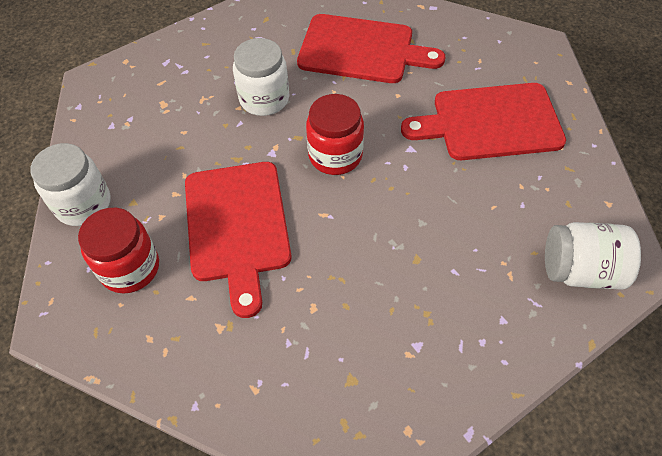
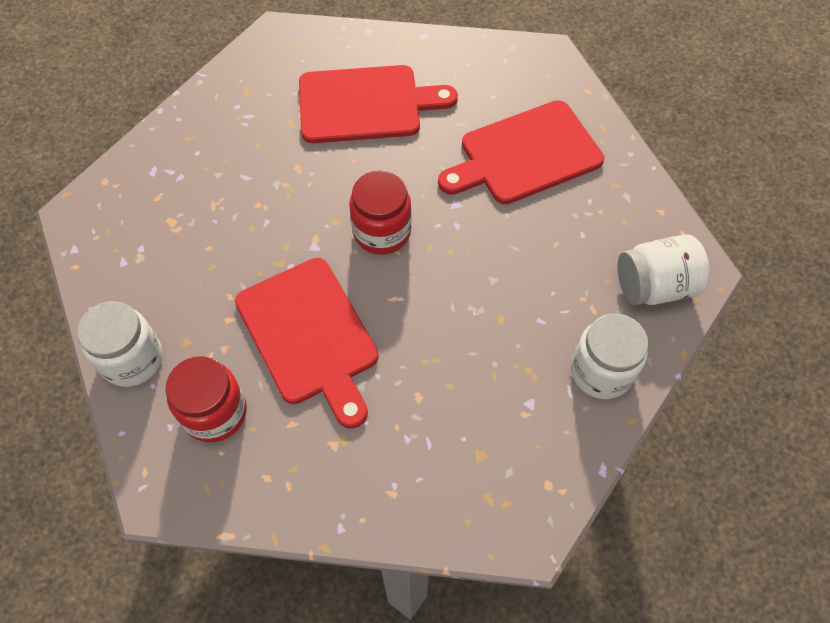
camera: 20 degrees left, 5 degrees up
(264, 99) = (282, 187): white jar -> white jar (601, 371)

